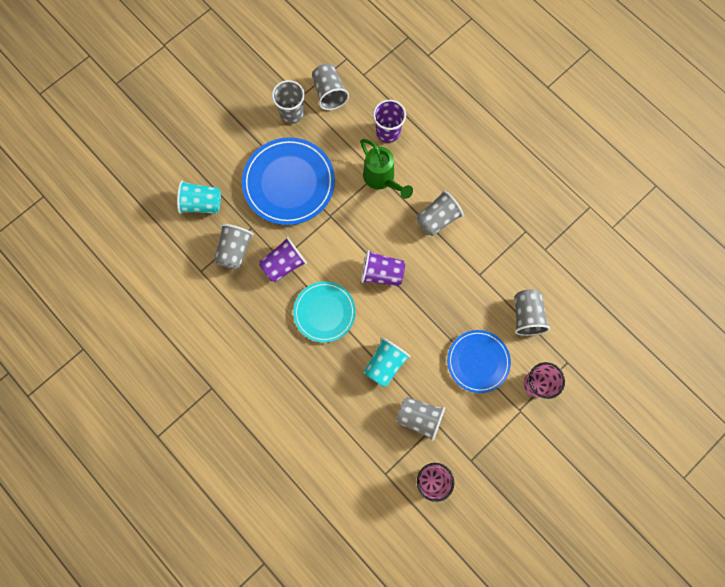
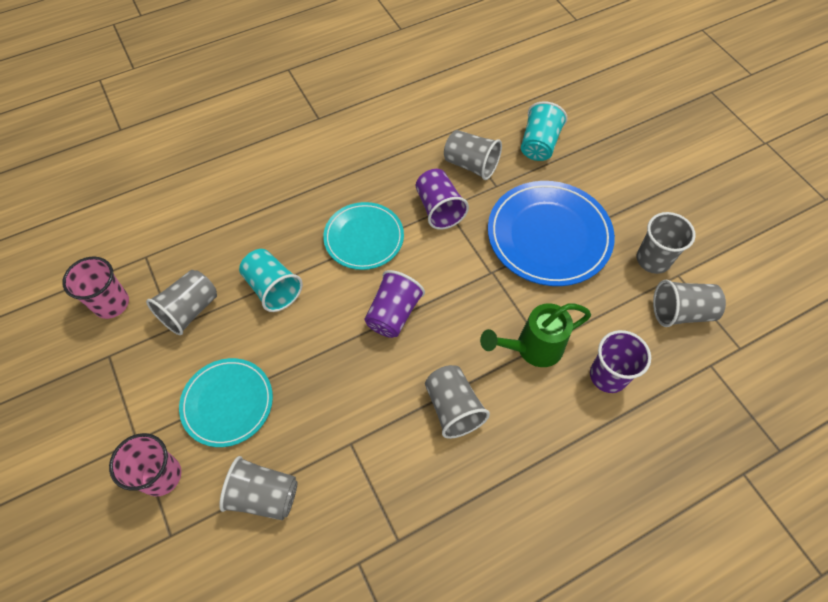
camera: 105 degrees right, 15 degrees down
(478, 361) = (227, 403): blue plate -> turquoise plate

